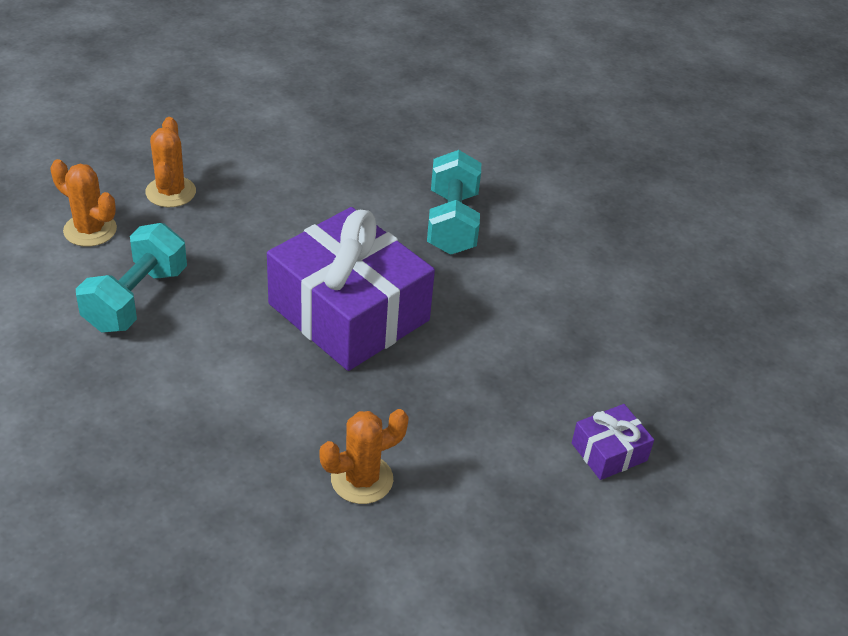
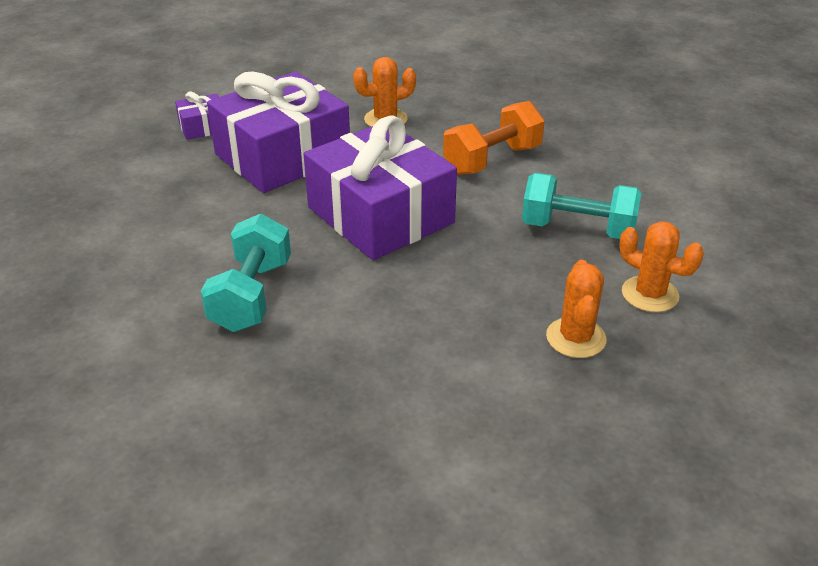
camera: 170 degrees left, 5 degrees down
(136, 299) = (577, 229): turquoise dumbbell -> turquoise dumbbell turned 75 degrees clockwise
(216, 401) = (492, 160): none -> orange dumbbell
(483, 399) = (283, 156): none -> purple gift

